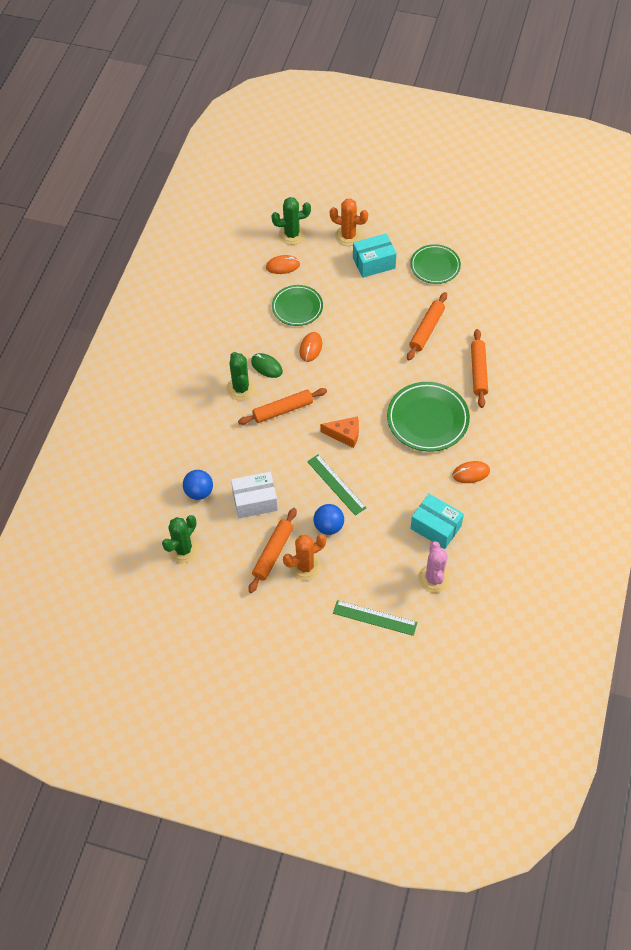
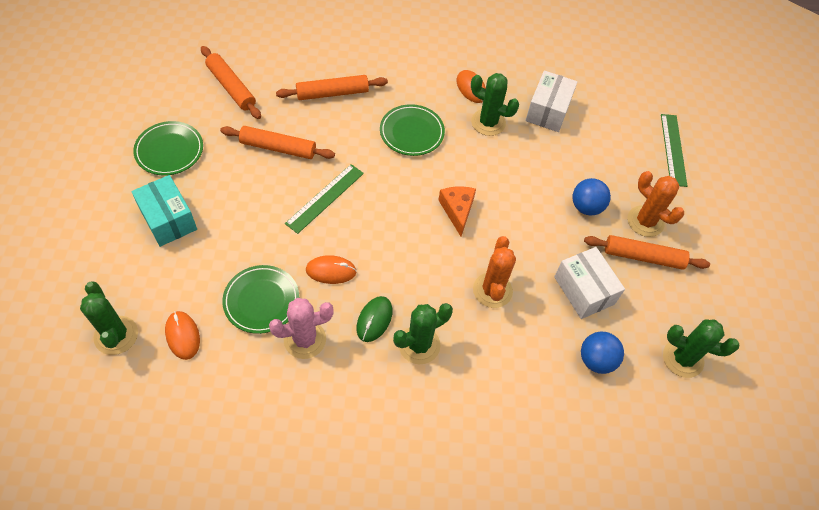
camera: 110 degrees left, 0 degrees up
(283, 410) = (440, 285): orange rolling pin -> orange rolling pin (231, 87)
(336, 484) = (529, 208): green ruler -> green ruler (325, 198)
(348, 236) = (117, 258): orange cactus -> orange cactus (492, 290)
(427, 419) = (412, 132): green plate -> green plate, size x0.66
(429, 477) = (488, 122): none -> green cactus
(434, 578) = (607, 106): pink cactus -> pink cactus (305, 339)
(435, 527) = (548, 111): turquoise box -> white box

